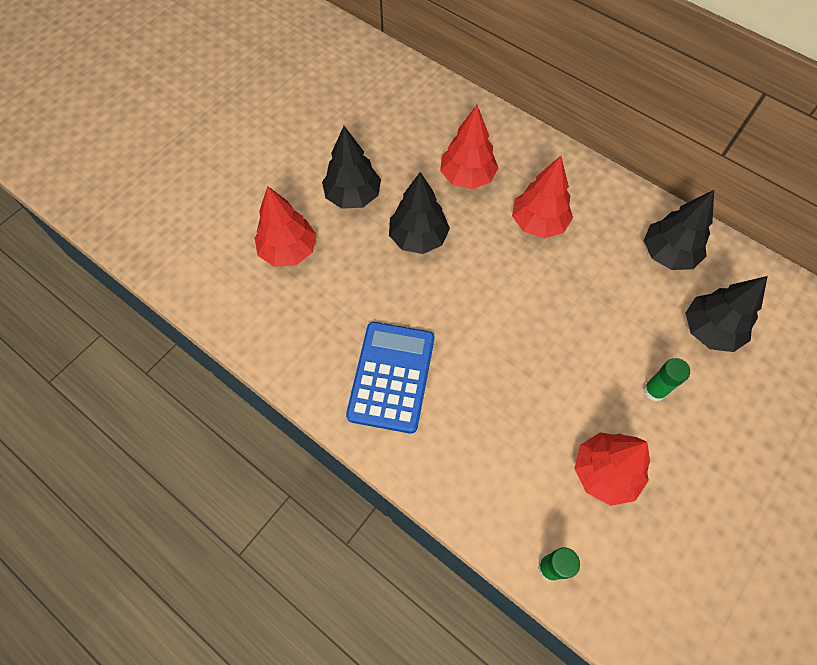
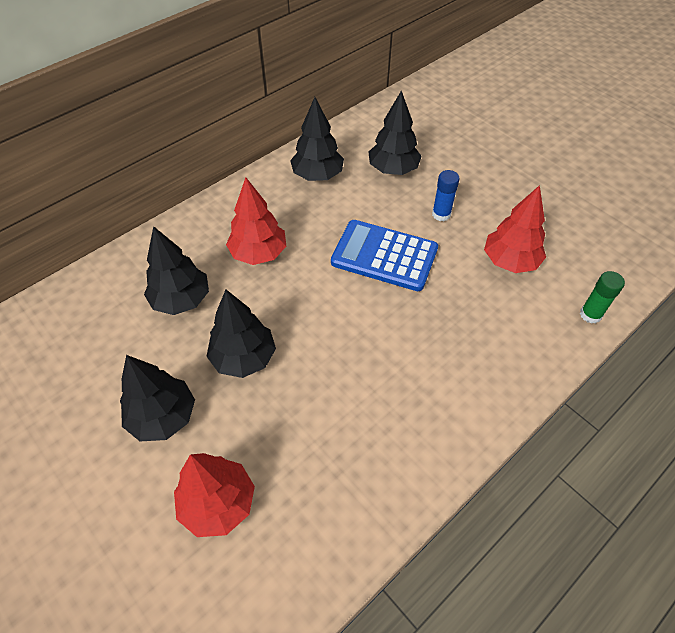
camera: 80 degrees left, 10 degrees down
(391, 377) = (405, 409): blue calculator -> blue calculator (384, 256)
(467, 177) = (181, 300): red tree -> black tree
(654, 390) = (441, 214): green glue stick -> blue glue stick

